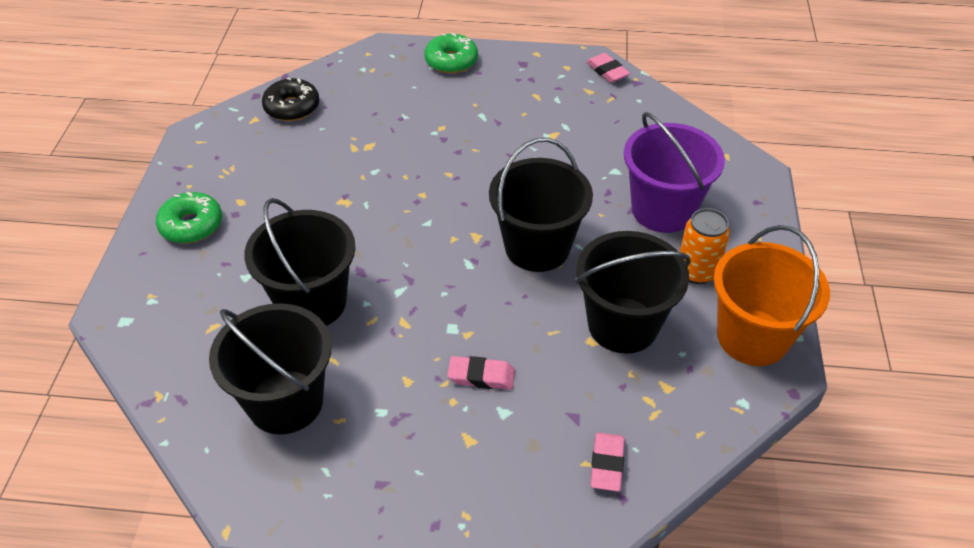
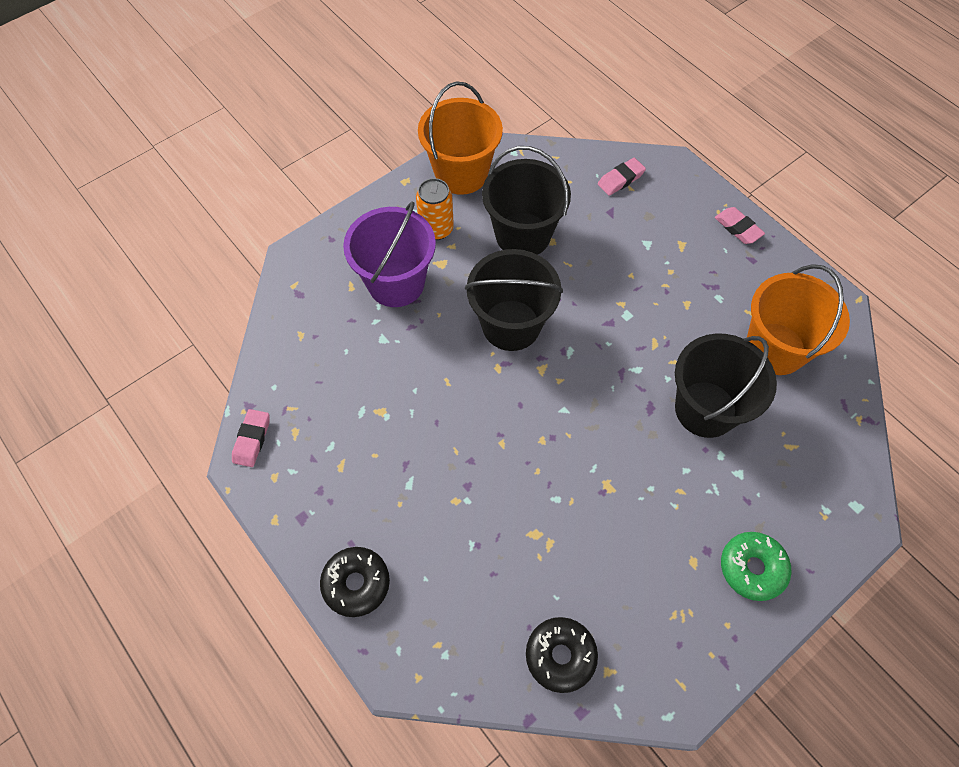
camera: 135 degrees left, 15 degrees up
(285, 402) = (775, 348): black bucket -> orange bucket
(451, 61) = (356, 583): green donut -> black donut
(481, 376) = (640, 272): pink eraser -> pink eraser (738, 228)

